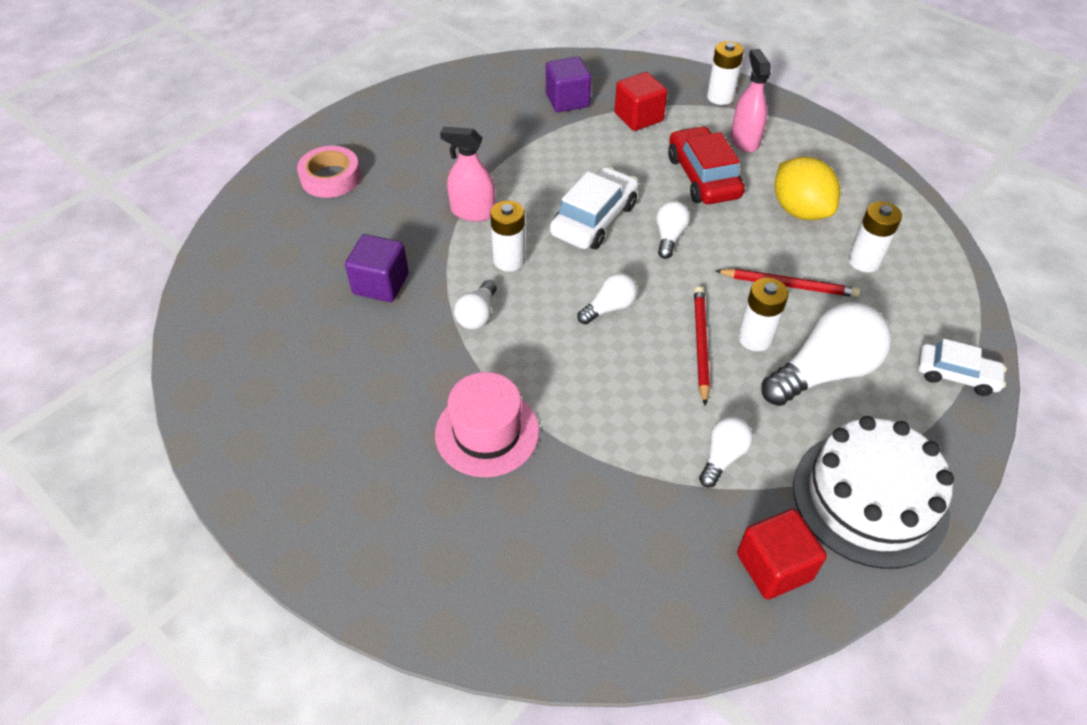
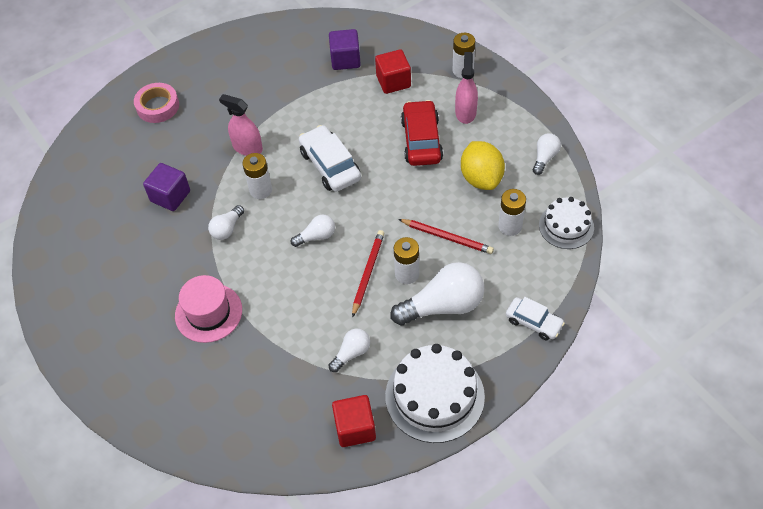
camera: 15 degrees right, 5 degrees up
(594, 219) = (330, 165): white car -> white car turned 75 degrees counterclockwise
(669, 237) = (378, 187): white light bulb -> white light bulb (544, 158)
(935, 252) = (566, 226): none -> white cake

